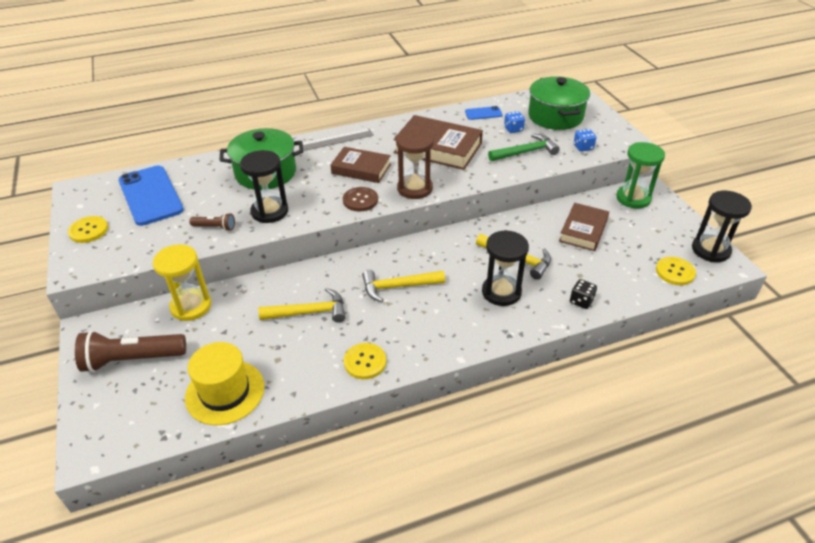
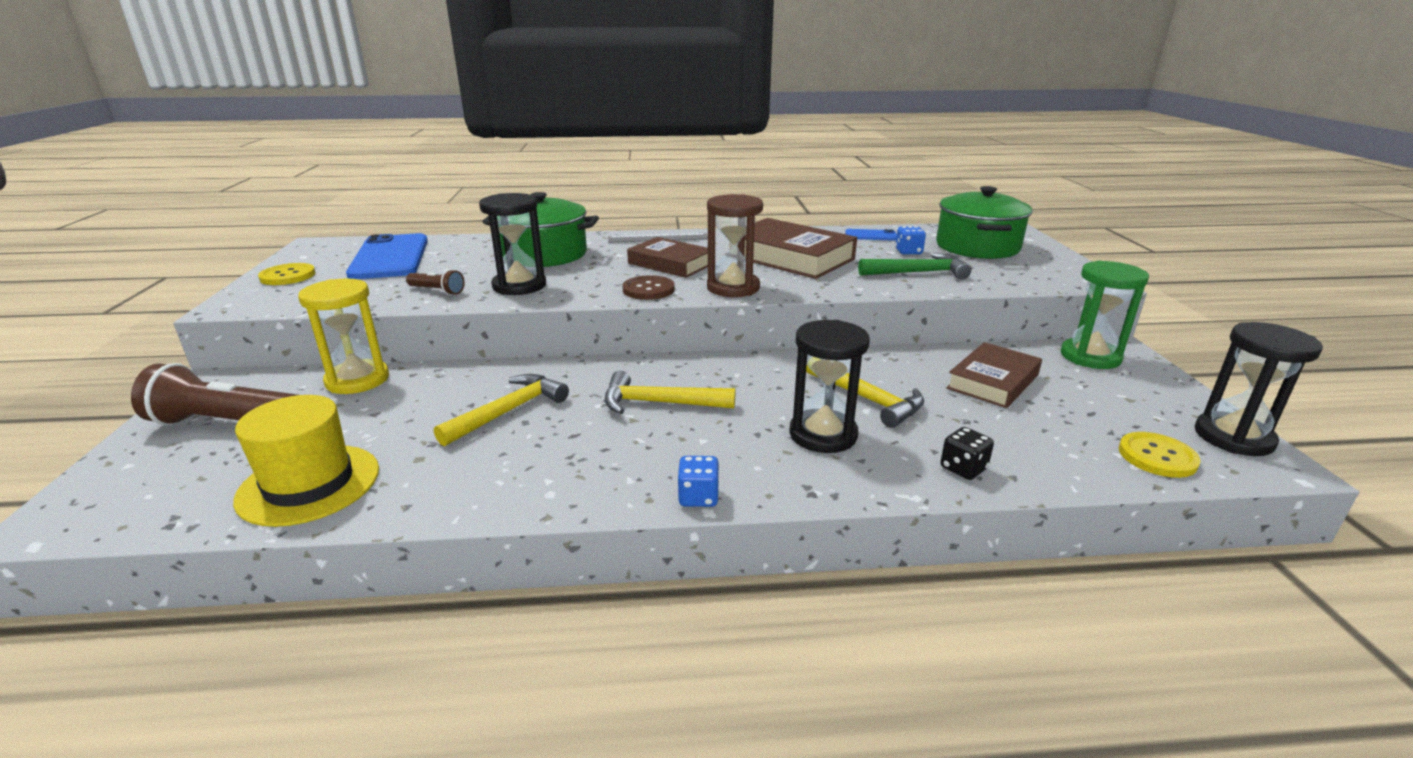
camera: 15 degrees right, 15 degrees down
(309, 312) = (508, 411): yellow hammer -> yellow hammer turned 60 degrees counterclockwise
(365, 362) = (547, 486): yellow button -> none
(583, 147) = (1011, 277): blue dice -> blue dice (698, 497)

